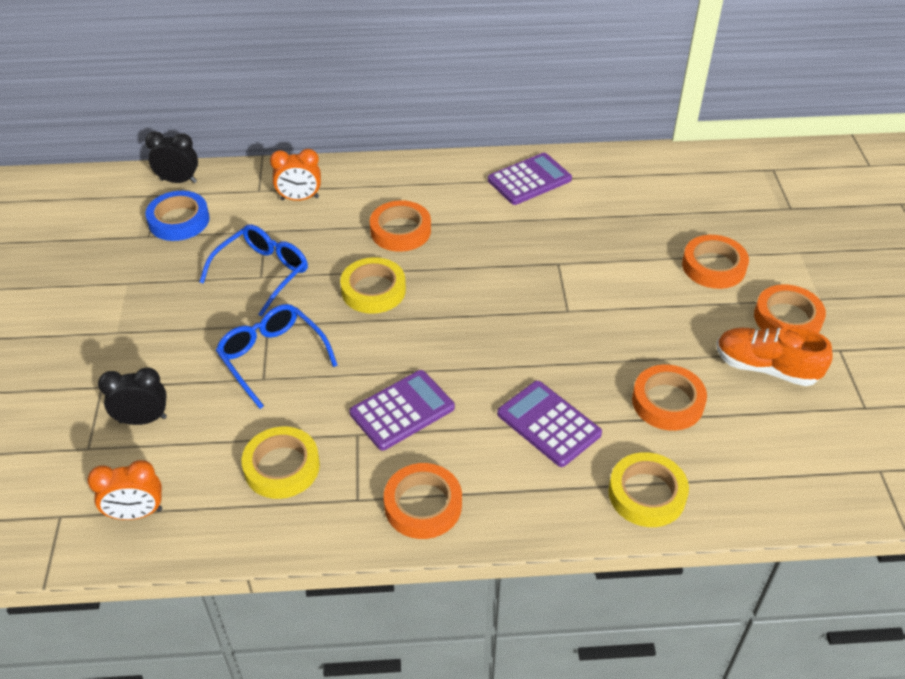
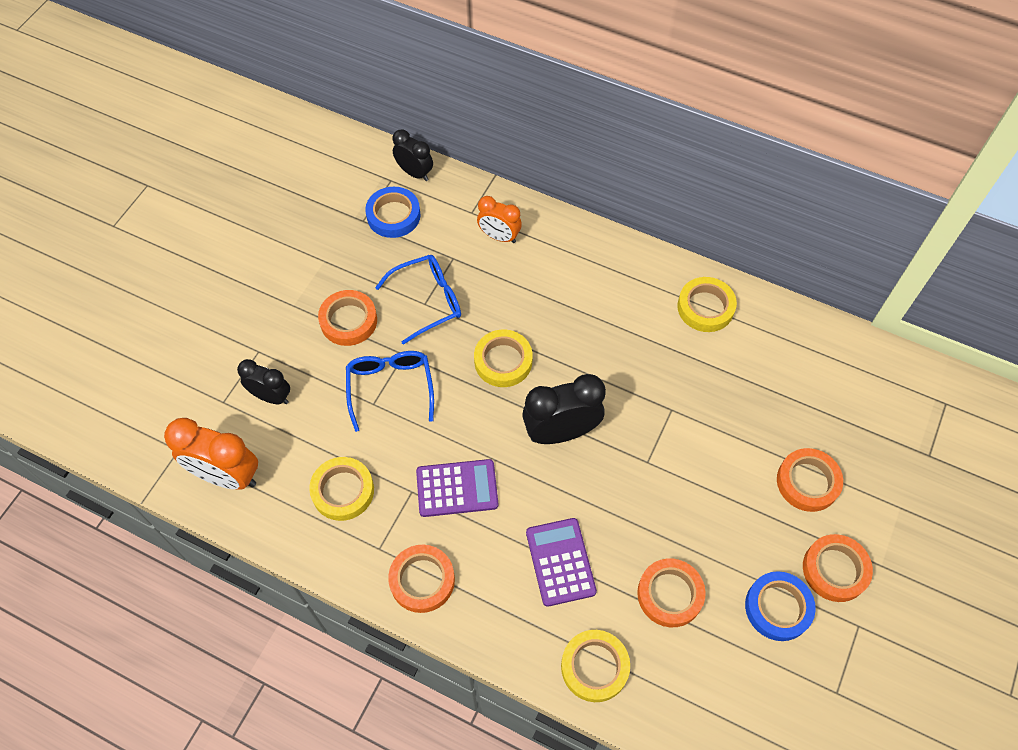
camera: 30 degrees right, 15 degrees up
(136, 513) = (227, 475): orange clock -> orange clock, size x1.61
(400, 231) = (561, 310): orange tape -> orange tape (348, 321)
(470, 322) = (561, 432): none -> black clock
(529, 180) = (705, 307): purple calculator -> yellow tape
(766, 368) = (778, 608): orange shoe -> blue tape

